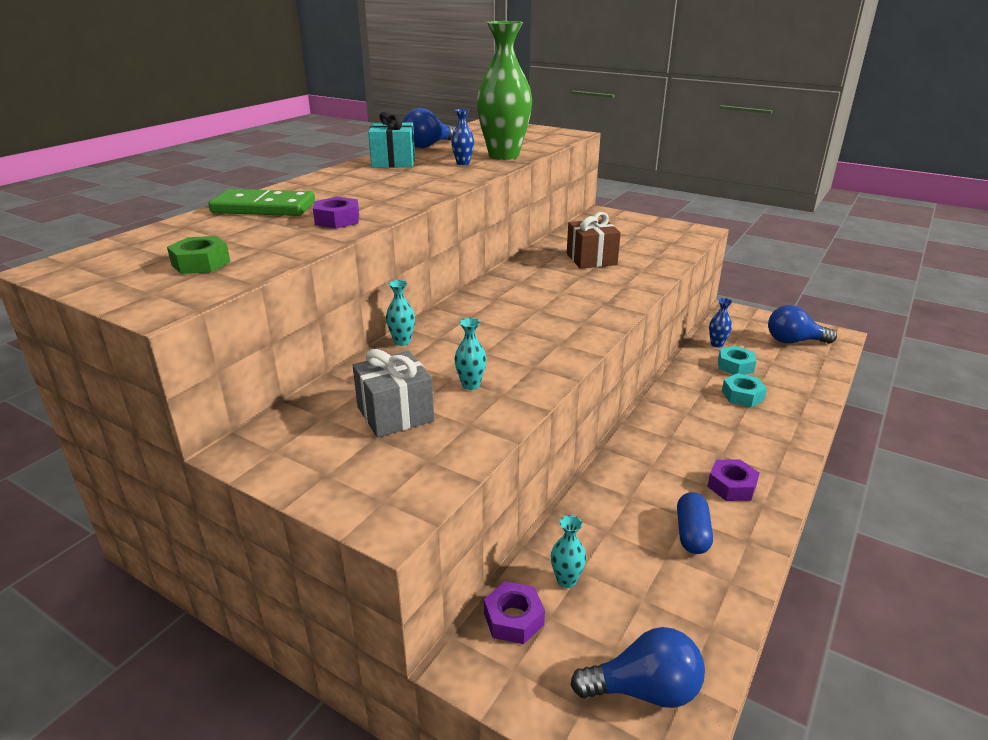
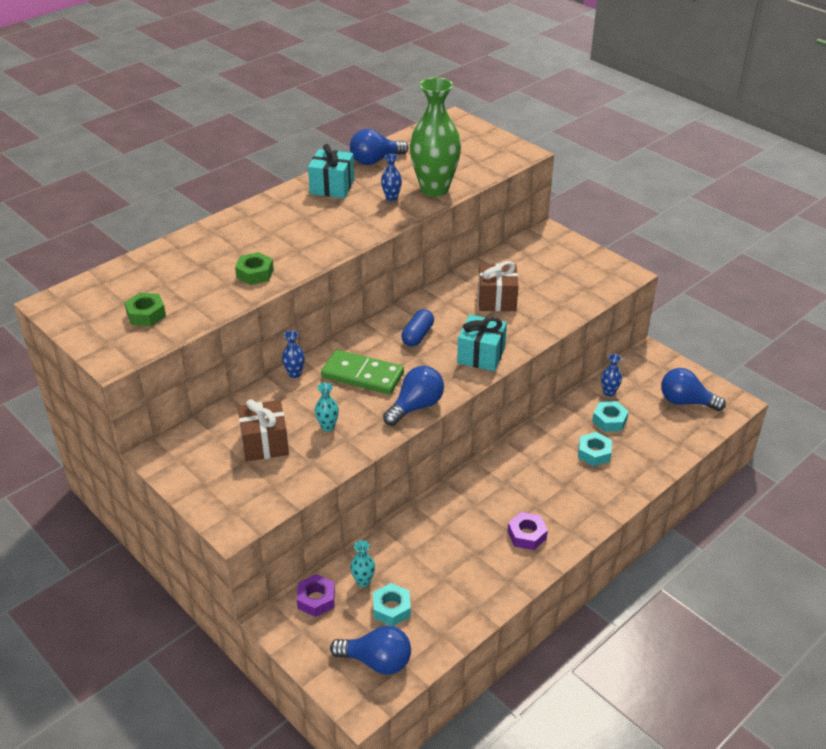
camera: 15 degrees right, 10 degrees up
(264, 208) = (205, 247): green domino -> green domino (362, 375)
(337, 220) = (255, 273): purple nut -> green nut
(395, 414) = (264, 443): grey gift -> brown gift
(402, 342) = (294, 374): turquoise vase -> blue vase
(567, 351) = (416, 406): none -> blue light bulb
(608, 300) = (481, 355): none -> turquoise gift
(623, 608) = (391, 608): none -> turquoise nut
(692, 533) = (471, 566): blue capsule -> blue capsule (417, 335)

